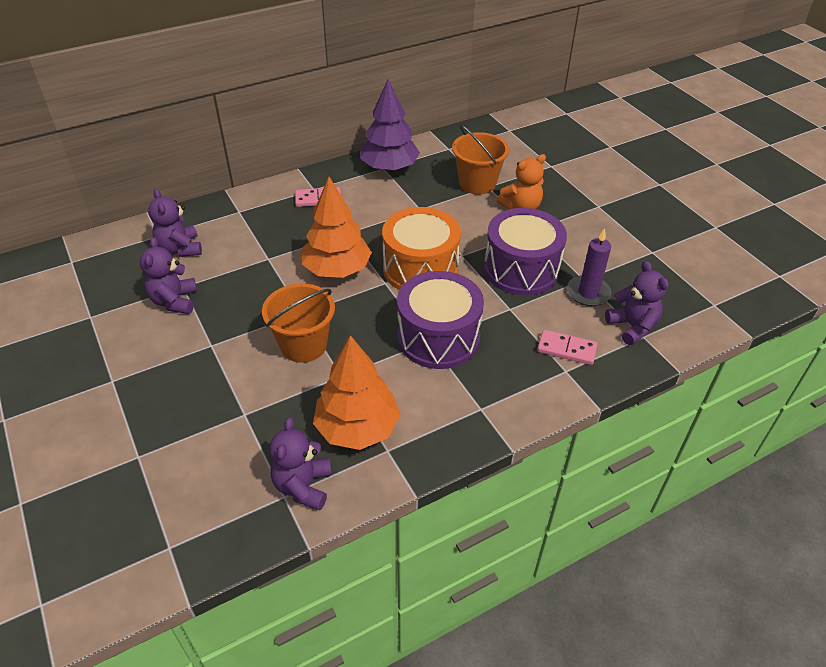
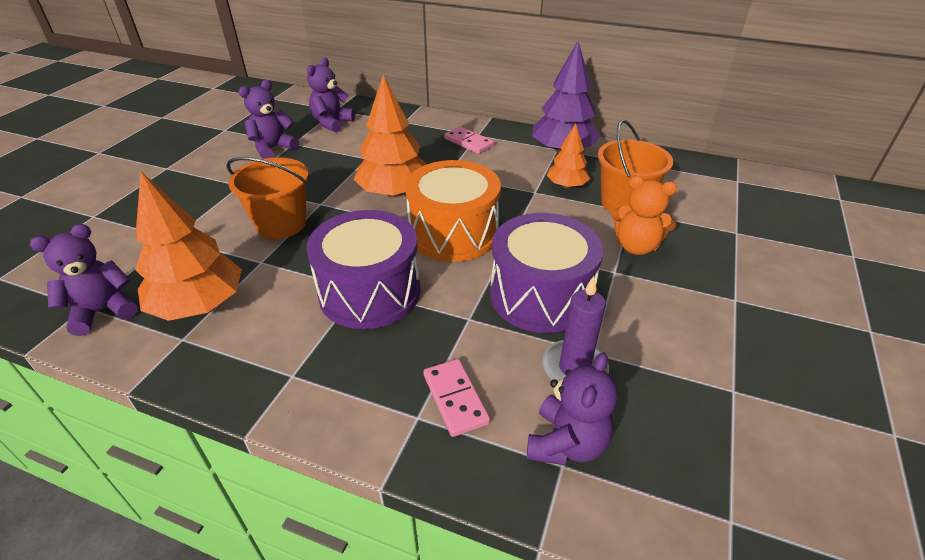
camera: 50 degrees right, 5 degrees down
(430, 192) = (566, 186): none -> orange tree

